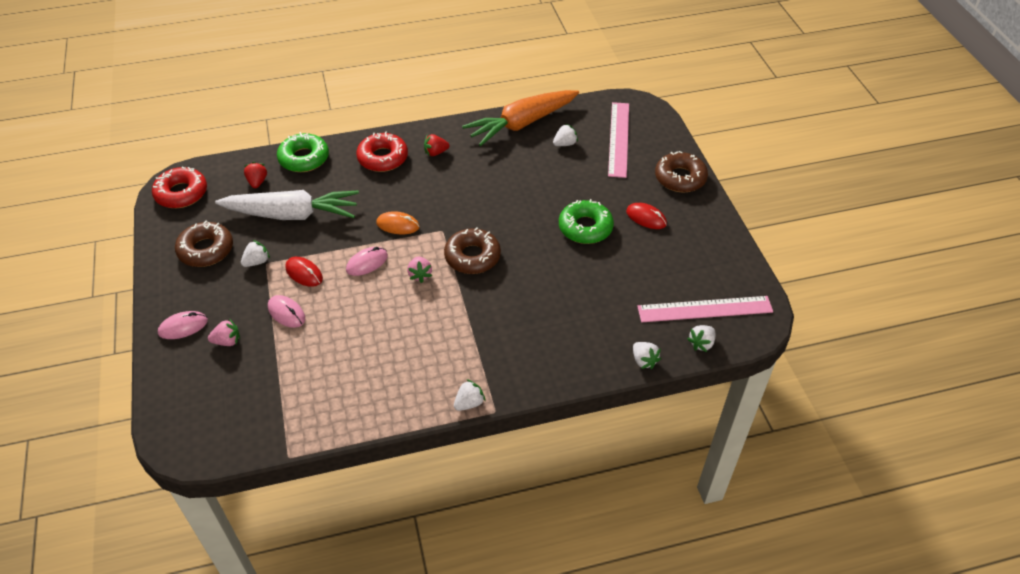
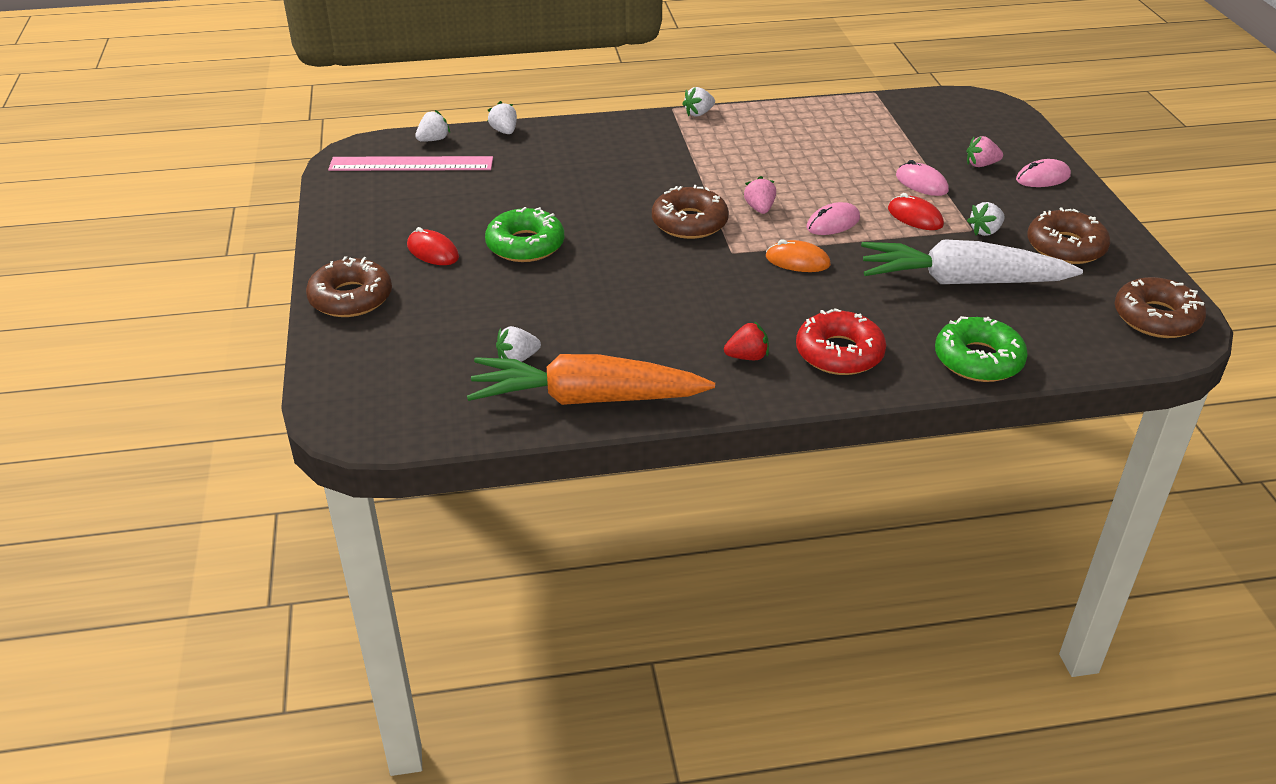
camera: 175 degrees left, 10 degrees down
(181, 193) = (1156, 318): red donut -> brown donut
(257, 182) = (1040, 327): red strawberry -> none
(522, 124) = (586, 398): orange carrot -> orange carrot turned 150 degrees counterclockwise
(619, 139) = (419, 362): pink ruler -> none

